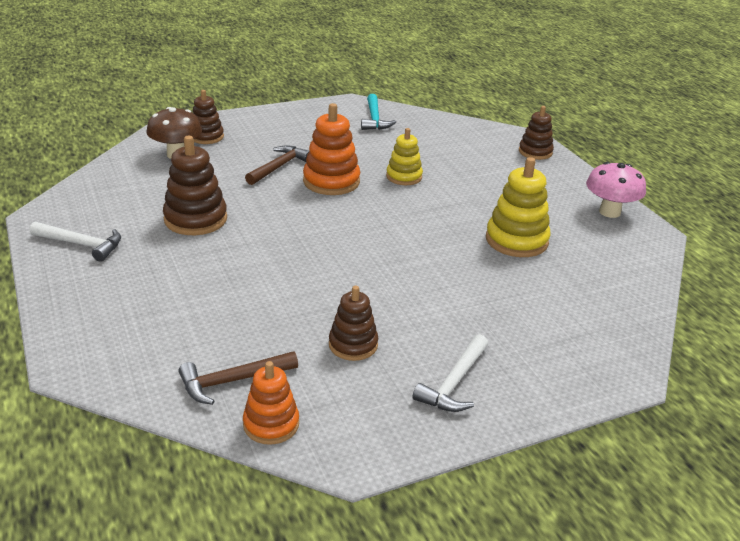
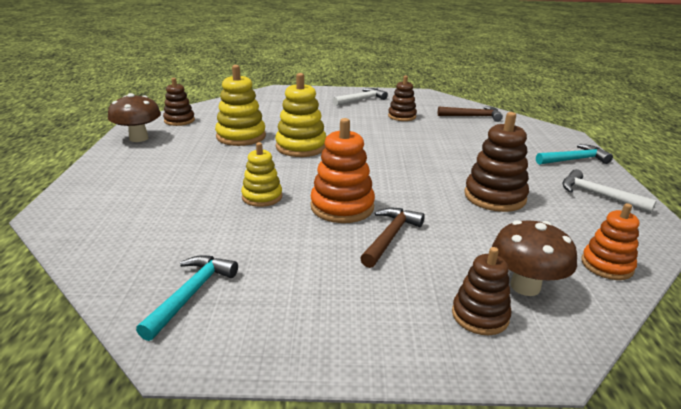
camera: 155 degrees left, 5 degrees down
(83, 300) = (574, 160): none -> turquoise hammer
(271, 424) = (456, 104): orange stacking toy -> orange stacking toy (606, 265)
(279, 167) = (390, 237): brown hammer -> brown hammer turned 150 degrees clockwise
(433, 240) = (301, 147): none -> yellow stacking toy
(535, 152) = (83, 195): brown stacking toy -> brown stacking toy (179, 120)
(609, 212) = (138, 138): pink mushroom -> brown mushroom

